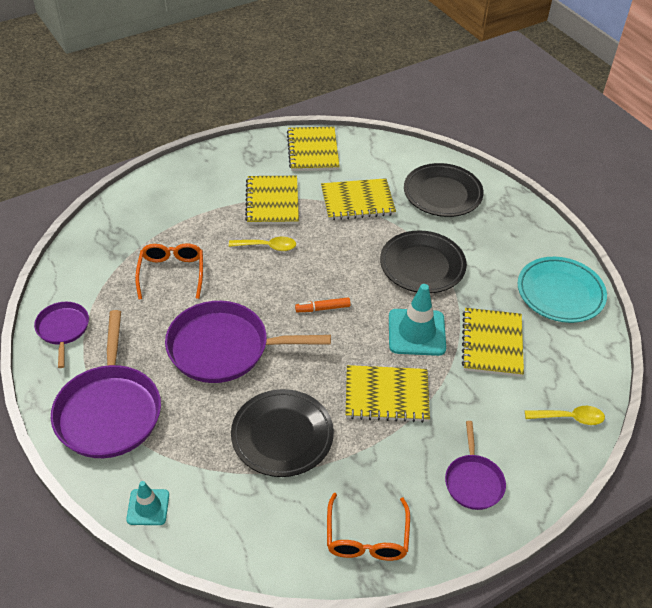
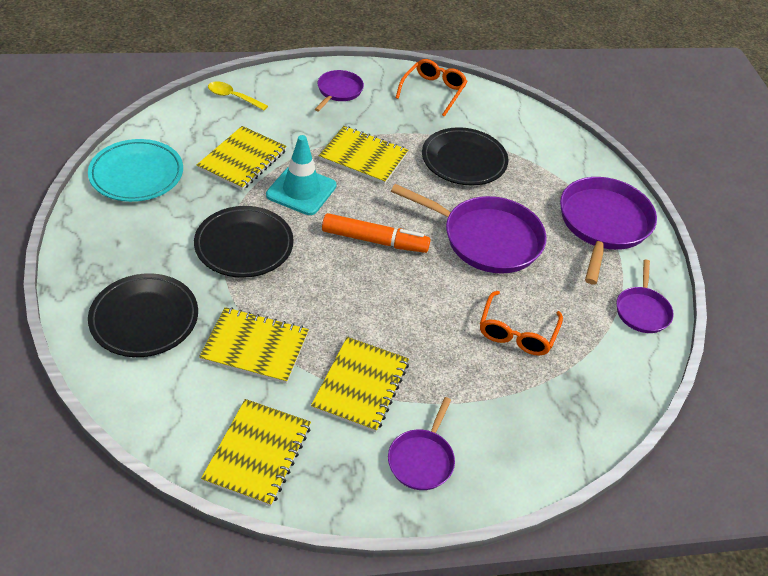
camera: 160 degrees left, 0 degrees up
(148, 507) = (581, 154): turquoise traffic cone -> none
(212, 176) = (422, 459): none -> purple pan
(267, 246) = (397, 326): yellow spoon -> none
(322, 308) = (375, 241): orange marker -> orange marker, size x1.85

